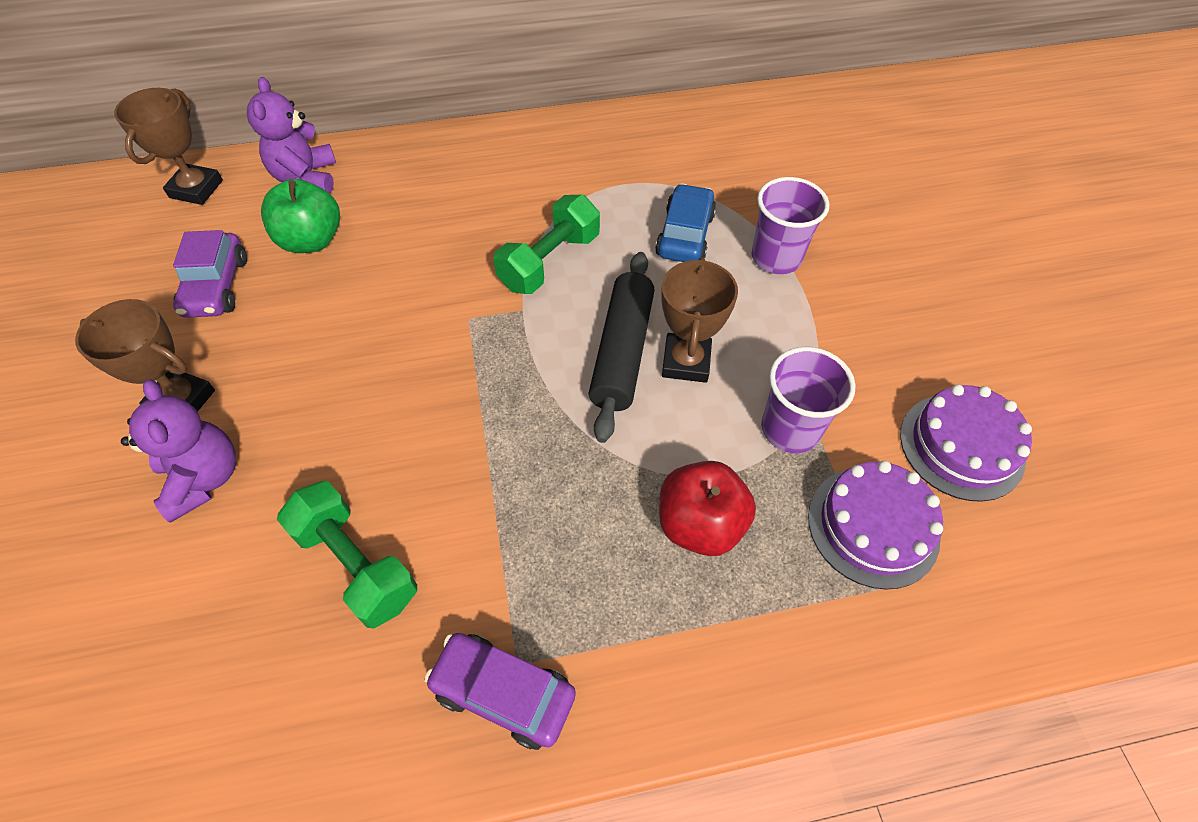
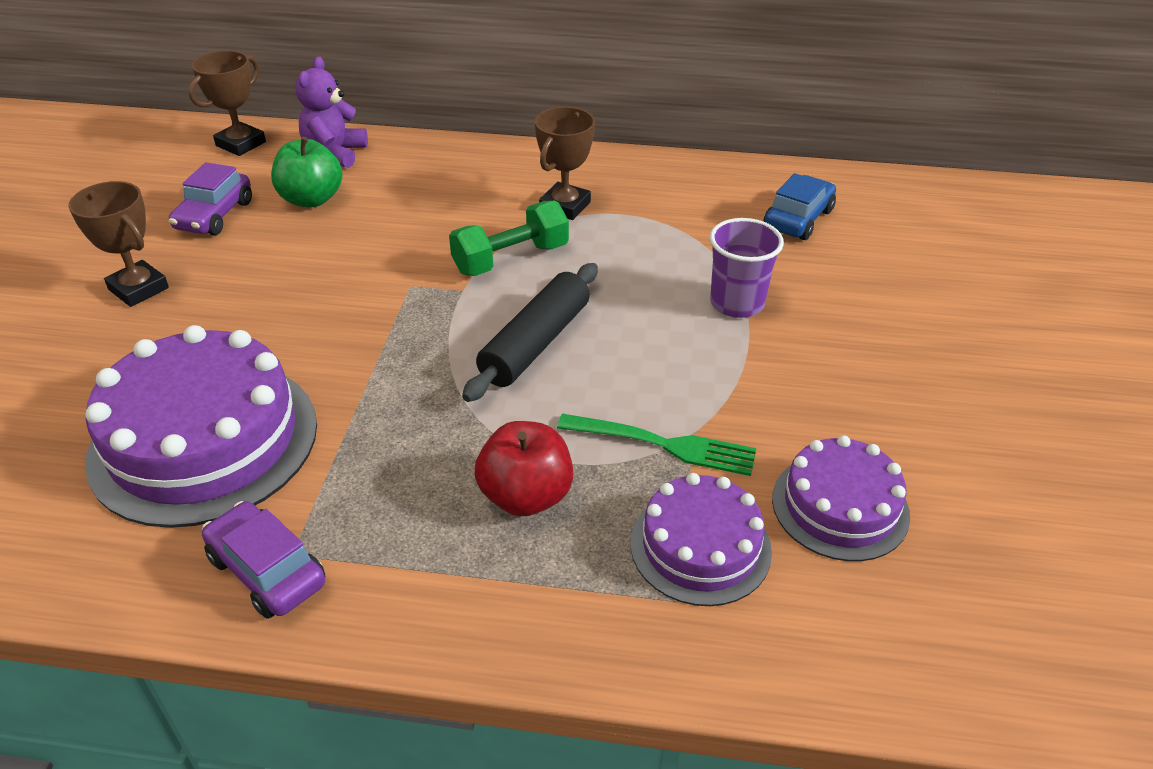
camera: 20 degrees right, 15 degrees down
(204, 478) = (122, 347): purple teddy bear -> none
(356, 564) = (204, 440): green dumbbell -> purple cake
(685, 235) = (654, 266): blue car -> blue car (798, 219)
(686, 362) = (592, 365): brown trophy -> brown trophy (565, 206)
(790, 429) = (664, 444): purple cup -> green fork

